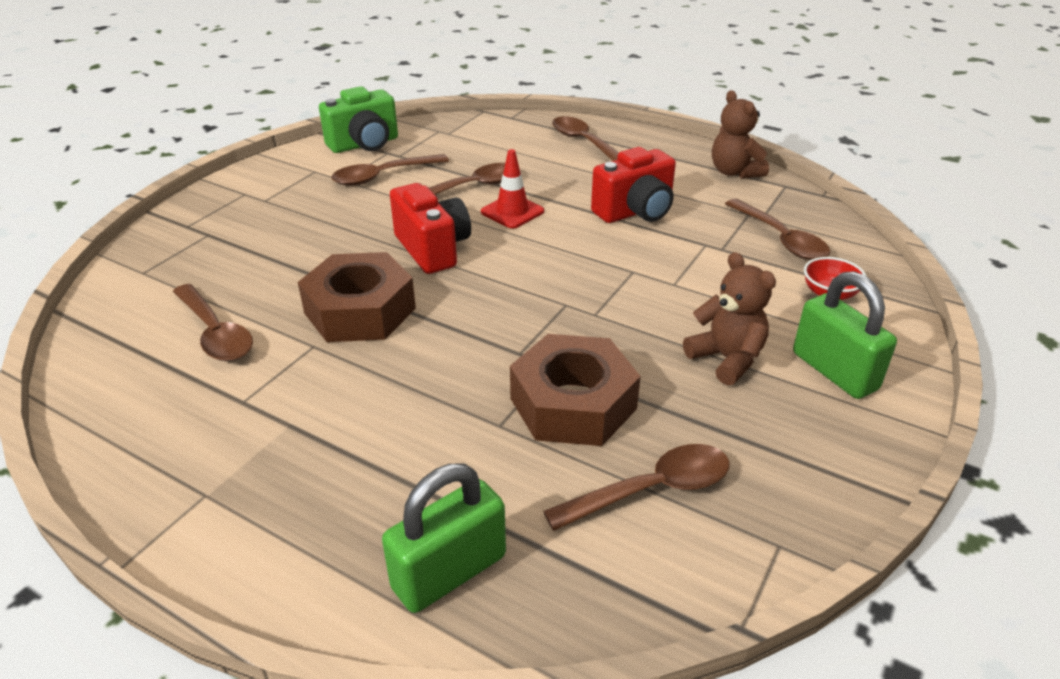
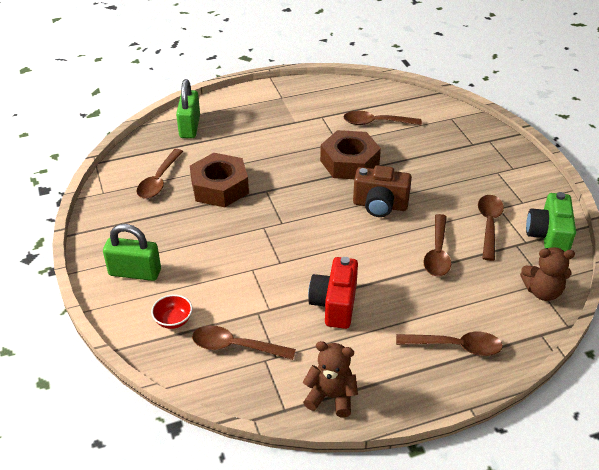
camera: 130 degrees right, 5 degrees up
(433, 249) = (380, 205): red camera -> brown camera
(512, 212) = (389, 253): red traffic cone -> none
(726, 359) = (185, 245): brown teddy bear -> brown teddy bear (542, 291)

